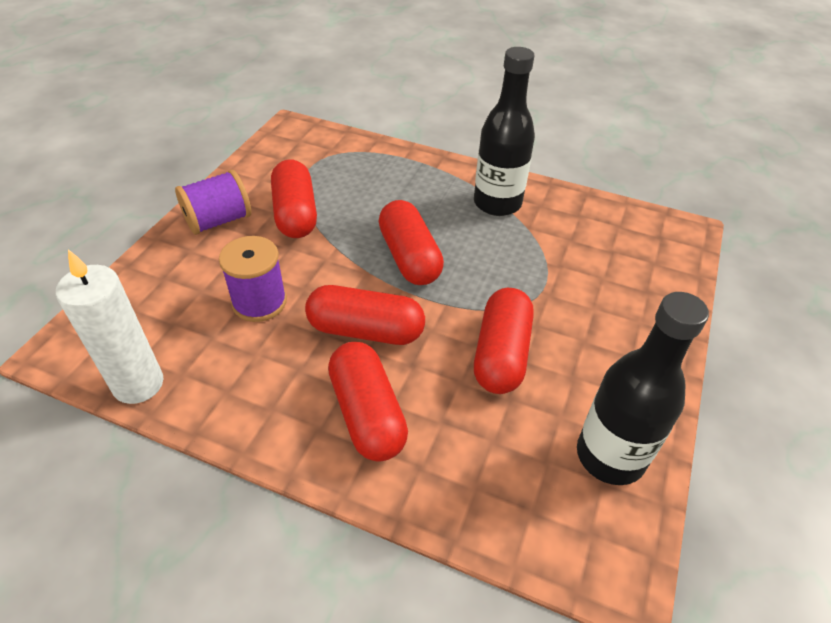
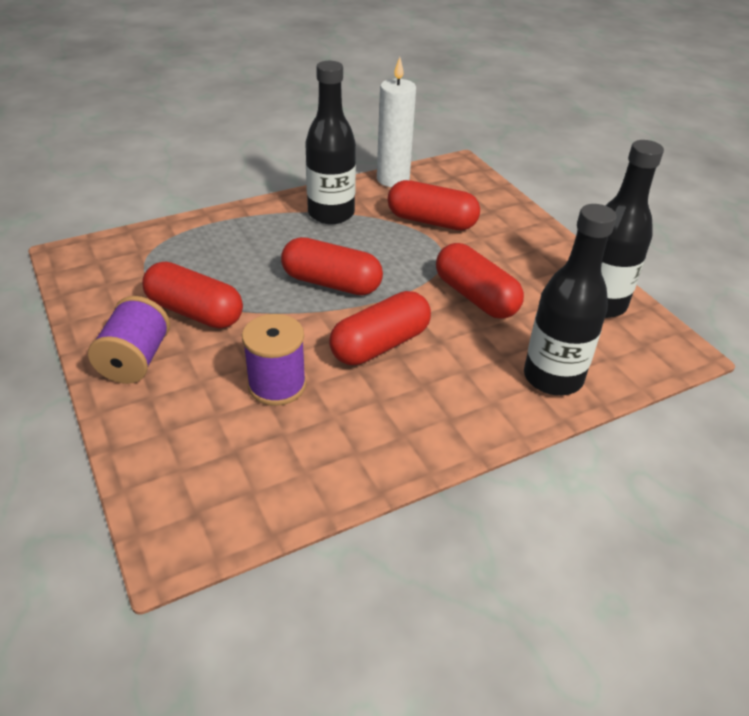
camera: 50 degrees left, 5 degrees down
(138, 384) = (285, 505): white candle -> white candle (393, 179)
(367, 413) = (461, 386): red capsule -> red capsule (431, 221)
(449, 476) = (553, 377): none -> black bottle

